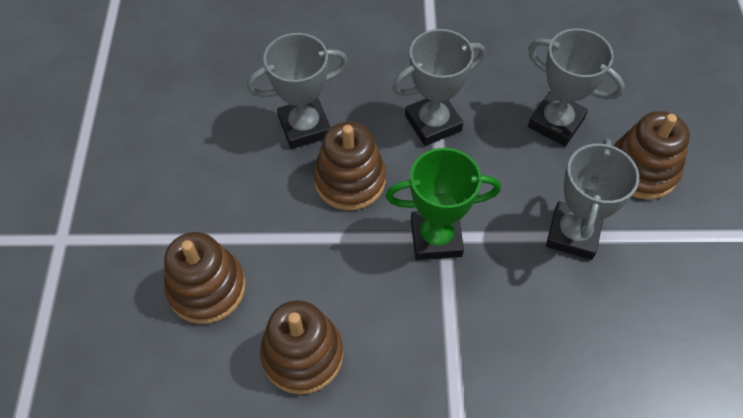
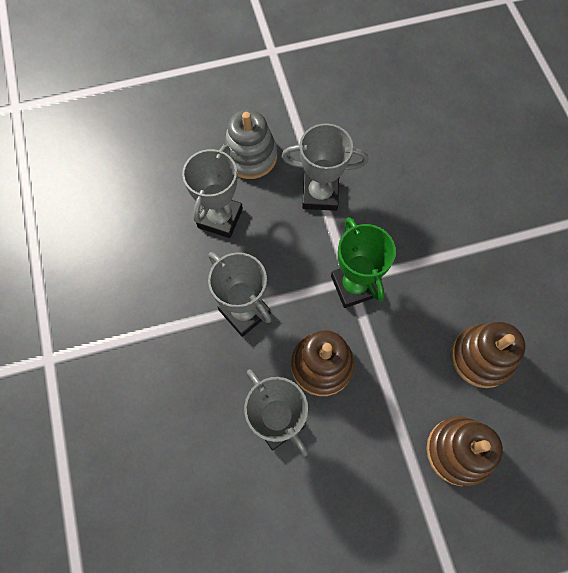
camera: 105 degrees left, 10 degrees up
(642, 170) = (250, 156): brown stacking toy -> grey stacking toy

